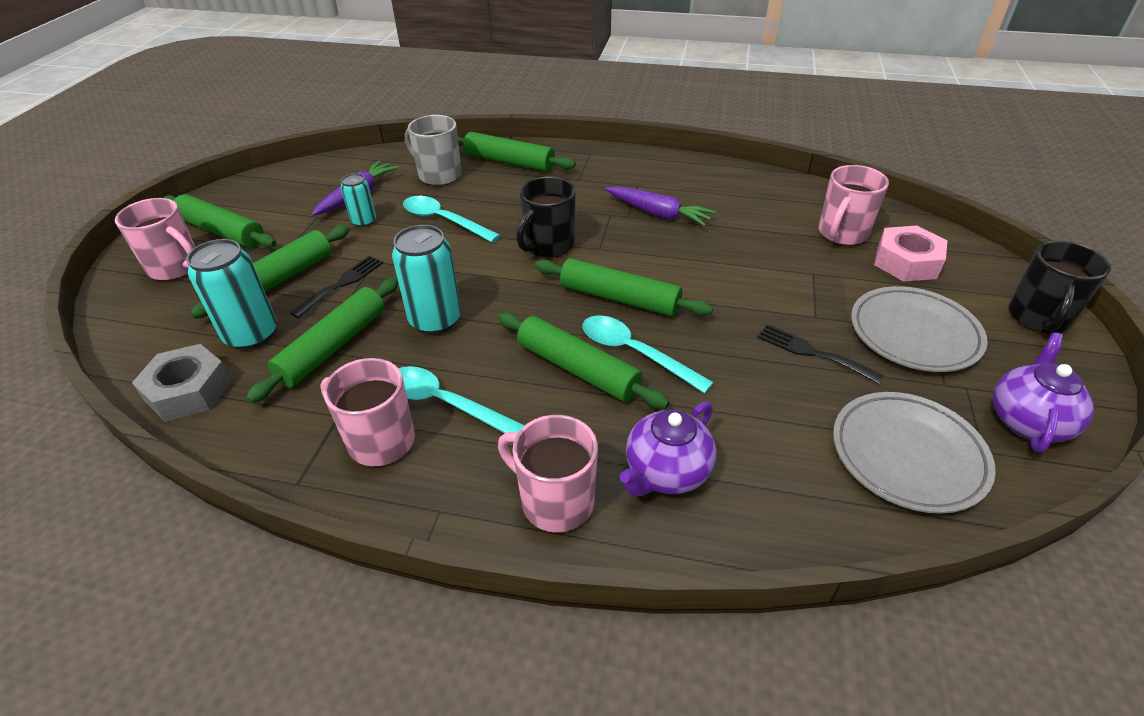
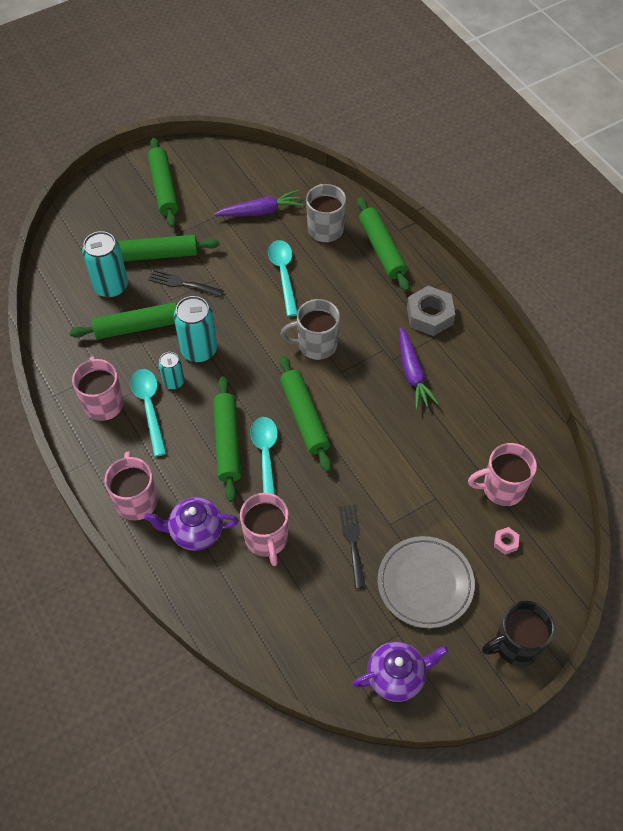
camera: 45 degrees right, 15 degrees up
(175, 267) = (119, 202): pink mug -> pink mug (266, 539)
(189, 391) = (58, 302): grey nut -> grey nut (430, 315)
(342, 284) = (182, 283): black fork -> black fork turned 150 degrees counterclockwise
(364, 221) = (241, 239): turquoise can -> turquoise can (173, 382)
(548, 245) = (316, 345): black mug -> grey mug
(906, 262) = (505, 542): pink nut -> pink nut, size x0.46
(907, 455) = (309, 630): grey plate -> none

